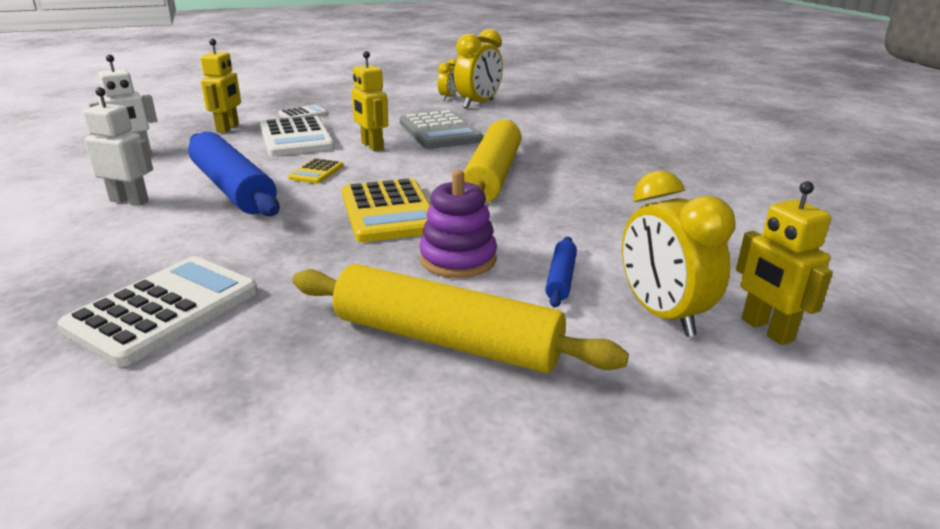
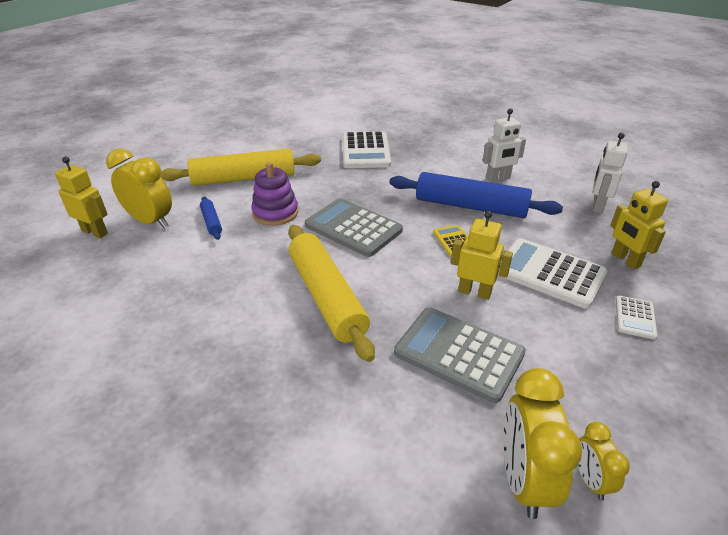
camera: 145 degrees right, 10 degrees up
(388, 211) = (353, 228): yellow calculator -> grey calculator

